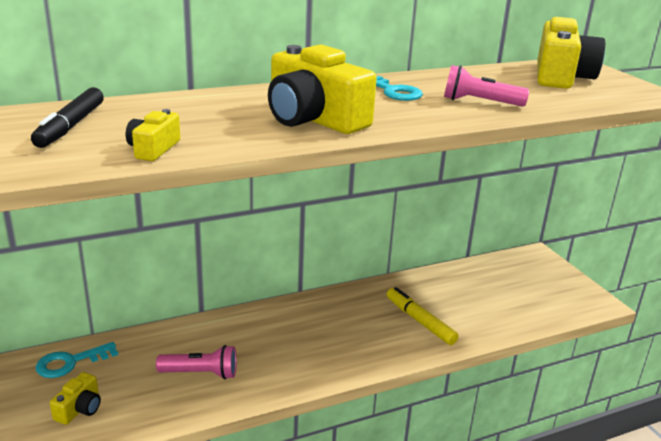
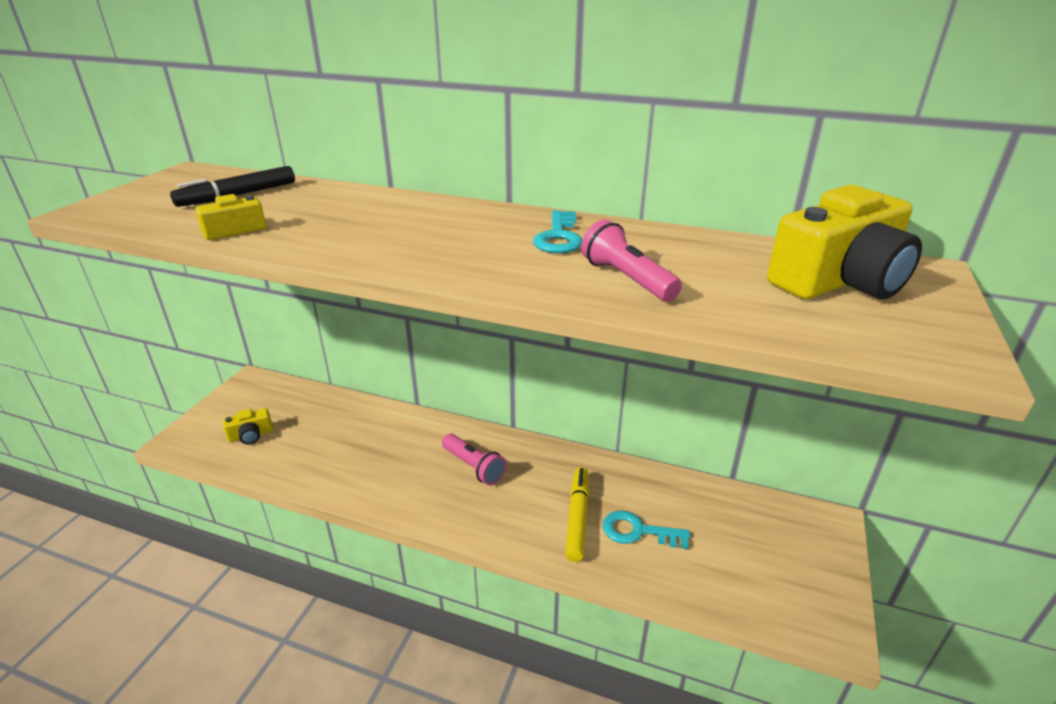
camera: 45 degrees right, 5 degrees up
(70, 362) = (290, 398): turquoise key -> turquoise key (637, 531)
(201, 373) = (347, 455): pink flashlight -> pink flashlight (474, 467)
(314, 119) = (409, 243): yellow camera -> none

